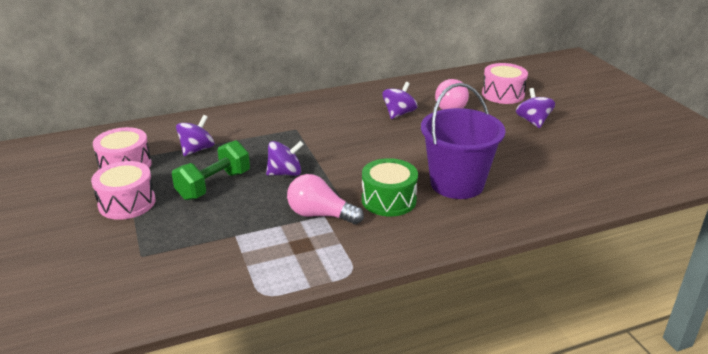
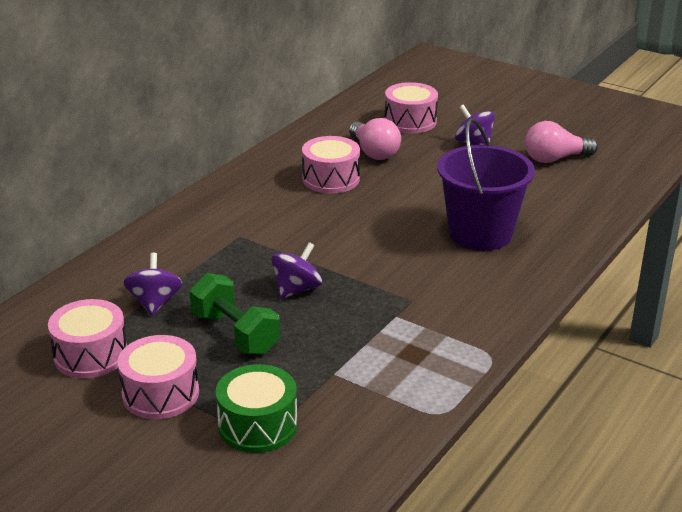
camera: 35 degrees left, 0 degrees up
(214, 185) = (235, 333): green dumbbell -> green dumbbell turned 45 degrees counterclockwise
(320, 215) = (391, 317): pink light bulb -> pink light bulb (555, 159)
(388, 200) = (438, 275): green drum -> green drum (258, 425)
(399, 114) = (331, 179): purple spinning top -> pink drum

